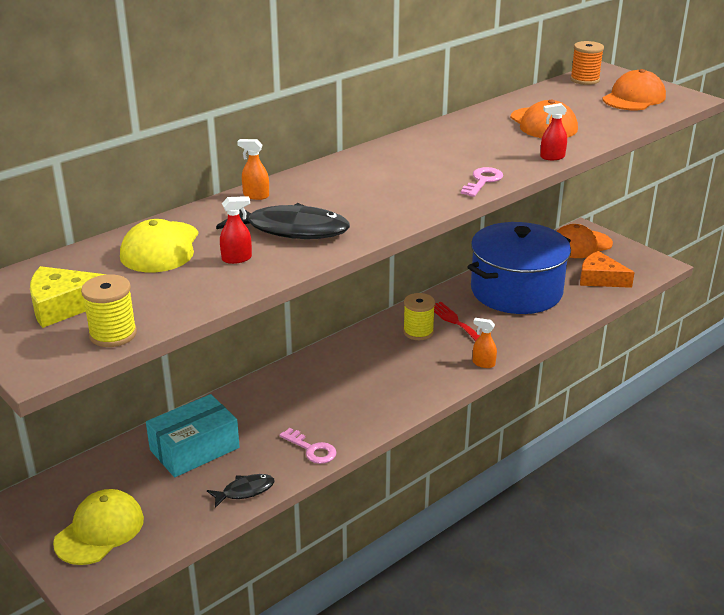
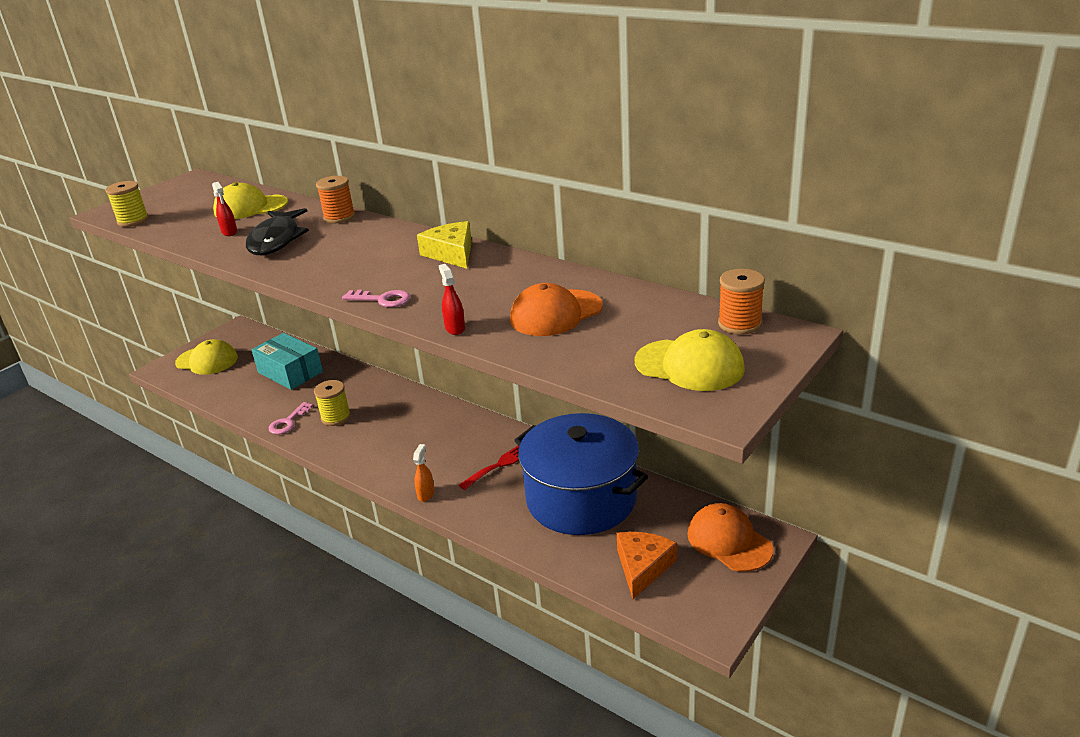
camera: 80 degrees right, 0 degrees up
(64, 305) = (174, 201): yellow cheese -> yellow cheese (451, 253)
(245, 491) = (240, 404): black fish -> none
(256, 196) = (339, 217): orange spray bottle -> orange spool
(418, 332) = (474, 444): yellow spool -> yellow spool (336, 417)
(634, 98) = (689, 365): orange cap -> yellow cap

